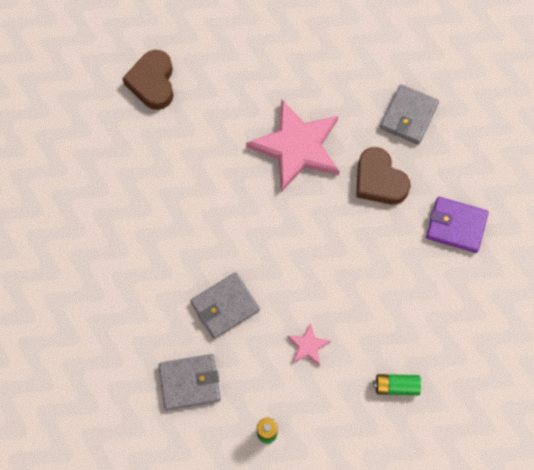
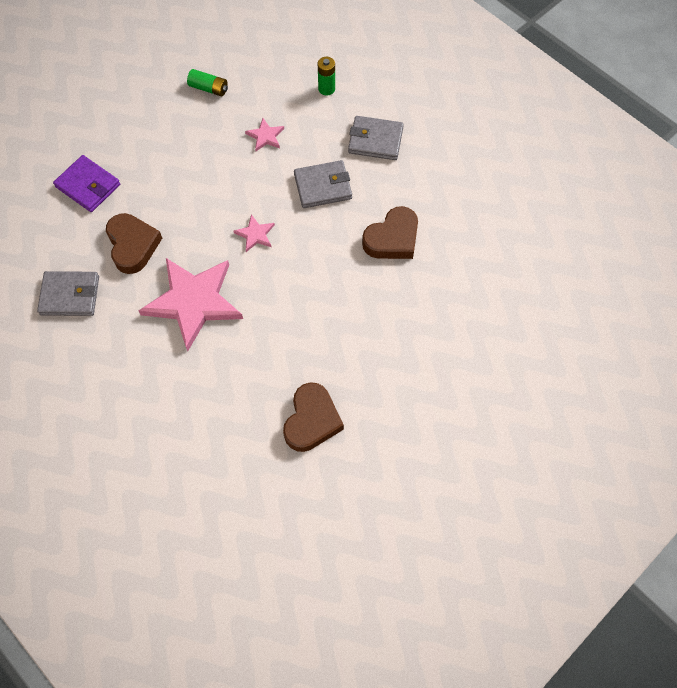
camera: 160 degrees left, 5 degrees down
(136, 272) = (392, 238): none -> brown heart
(270, 231) = (255, 234): none -> pink star
(408, 116) = (70, 295): grey wallet -> grey wallet turned 45 degrees clockwise

